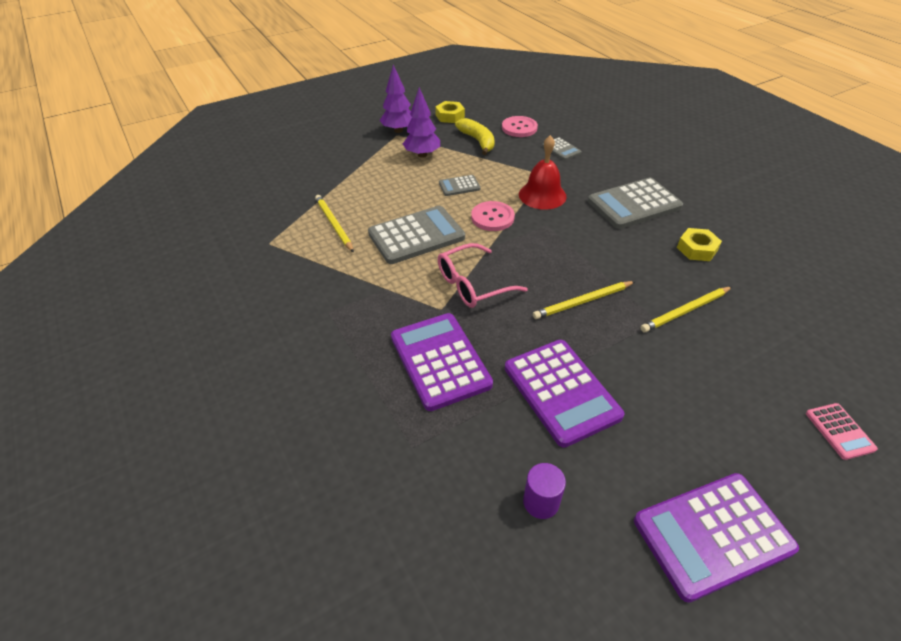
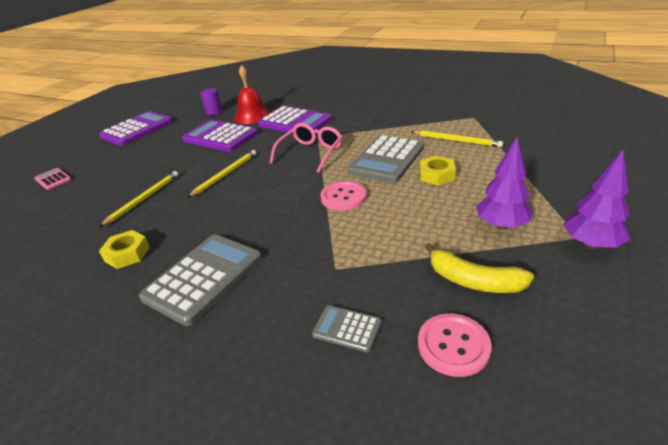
camera: 150 degrees right, 10 degrees down
(450, 116) = (585, 311): yellow nut -> yellow nut (436, 175)
(459, 186) = (410, 210): grey calculator -> none
(542, 195) = (316, 240): red bell -> red bell (252, 116)

